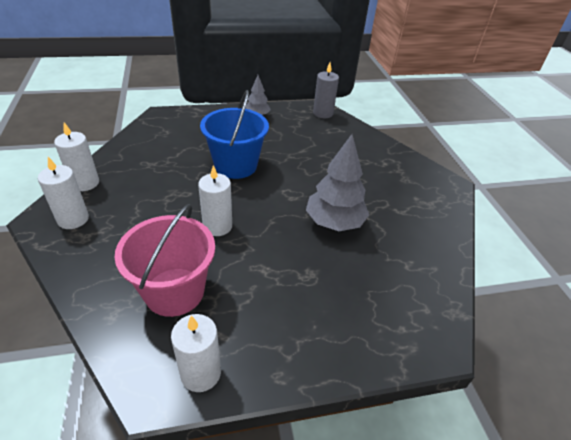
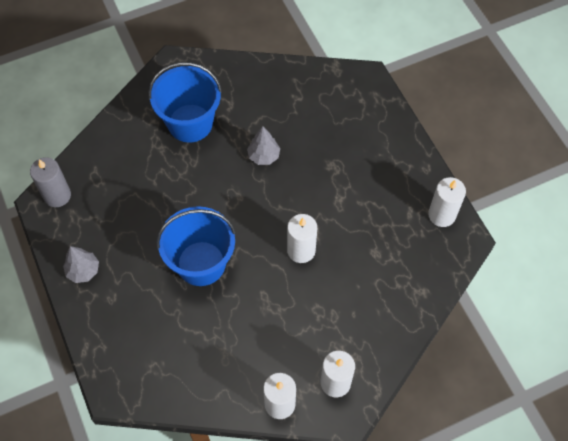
camera: 100 degrees left, 20 degrees up
(174, 291) = (384, 257): pink bucket -> none
(334, 222) = (264, 156): grey tree -> grey tree, size x0.57
(380, 183) = (190, 123): none -> blue bucket

